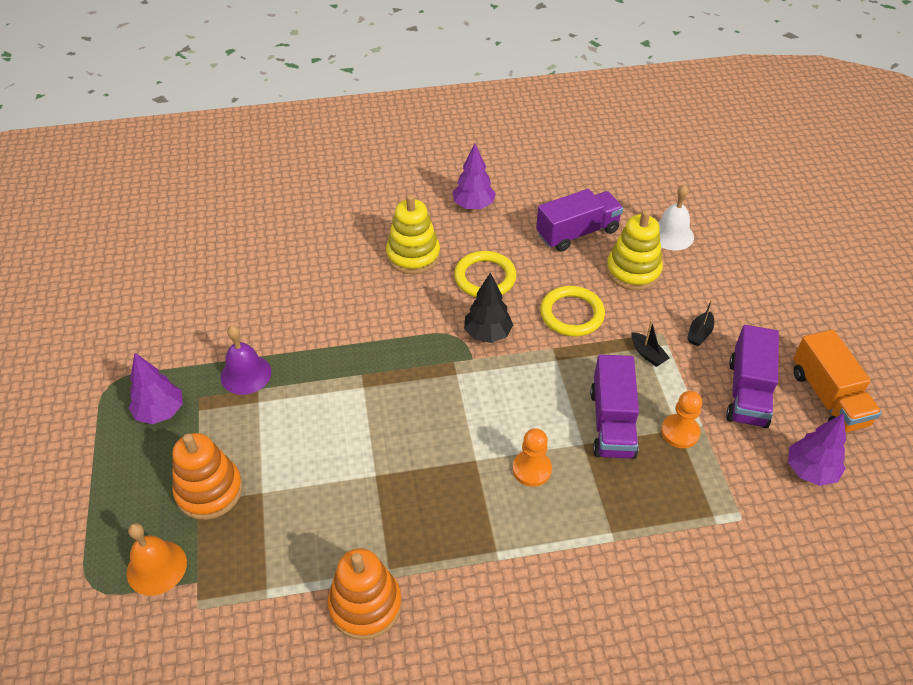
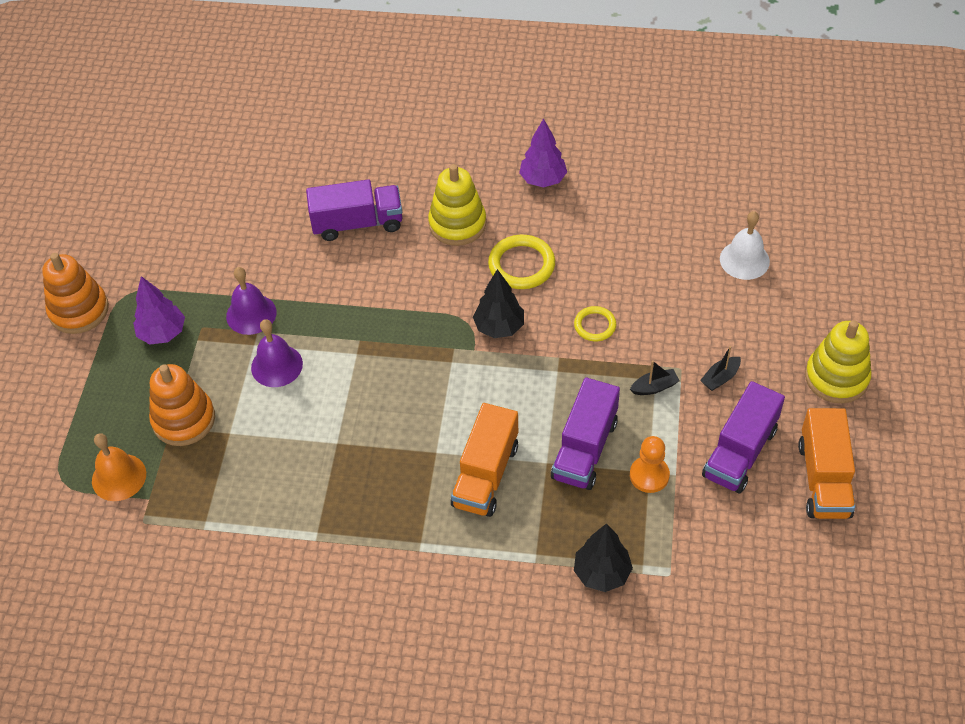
camera: 20 degrees right, 5 degrees up
(288, 416) = (277, 365): none -> purple bell
(365, 605) = (285, 558): orange stacking toy -> orange stacking toy (79, 310)
(532, 469) = (486, 475): orange pawn -> orange truck
(572, 314) = (595, 325): yellow ring -> yellow ring, size x0.61
(577, 233) = (641, 235): purple truck -> purple truck (357, 223)
(633, 271) = (682, 292): yellow stacking toy -> yellow stacking toy (836, 377)
(647, 354) = (654, 387): black boat -> black boat turned 90 degrees counterclockwise
(680, 534) = (602, 573): none -> black tree
(810, 471) = (764, 547): purple tree -> none

